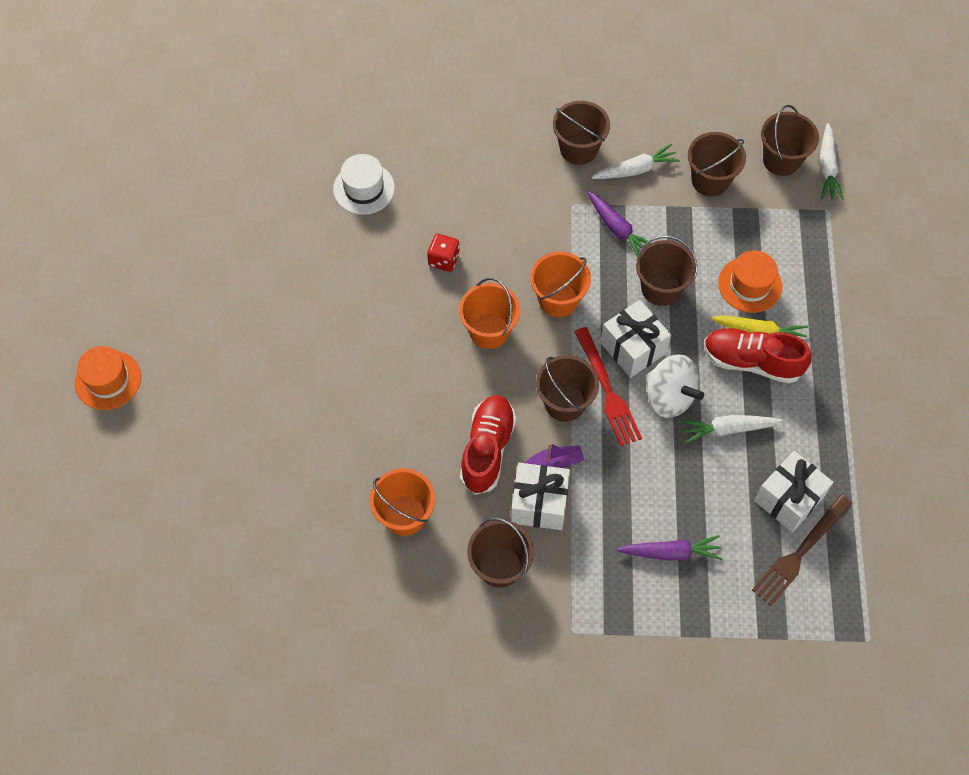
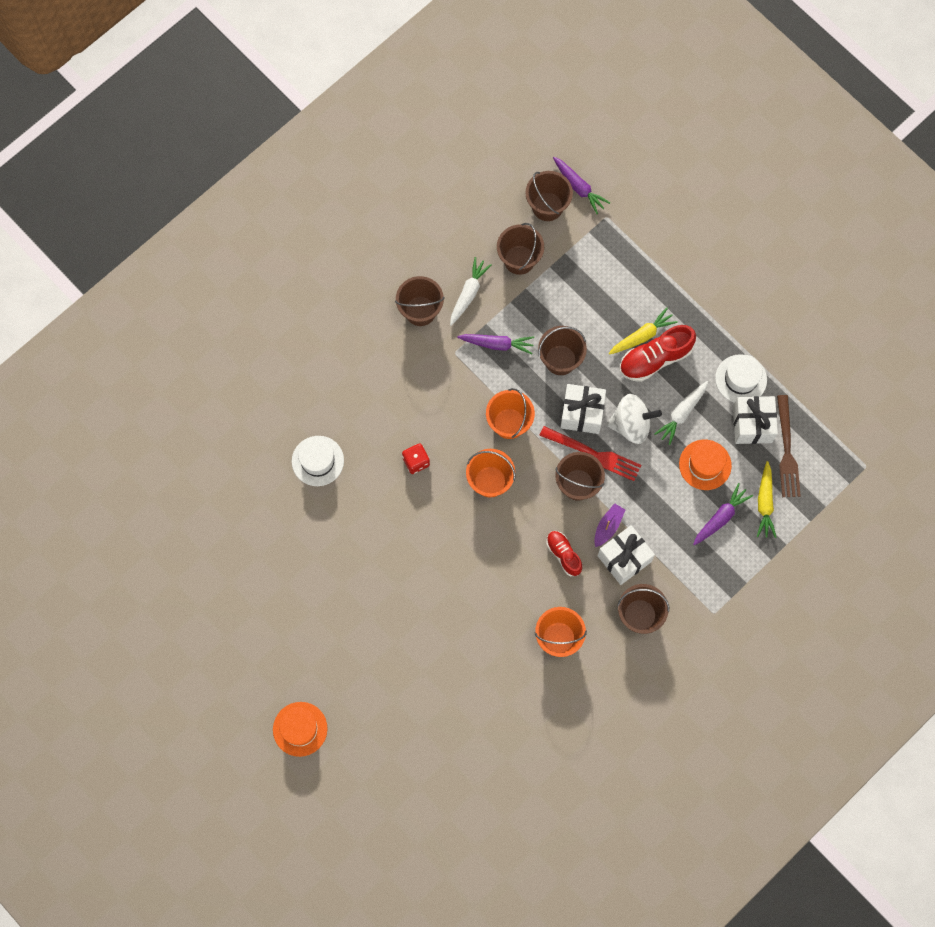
camera: 45 degrees left, 10 degrees up
(487, 449) = (563, 554): red shoe -> red shoe, size x0.62
(728, 579) = (765, 503): none -> yellow carrot
(750, 285) = (608, 309): orange hat -> orange hat (705, 465)
(818, 449) = (741, 379): none -> white hat
(827, 168) = (579, 187): white carrot -> purple carrot

